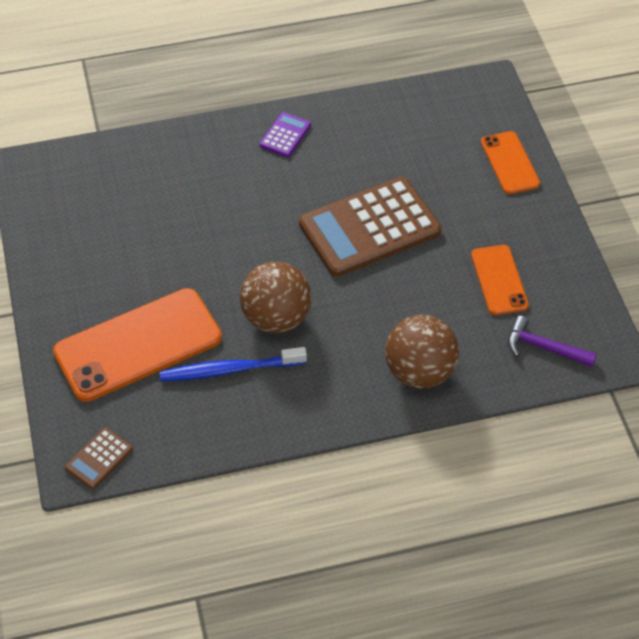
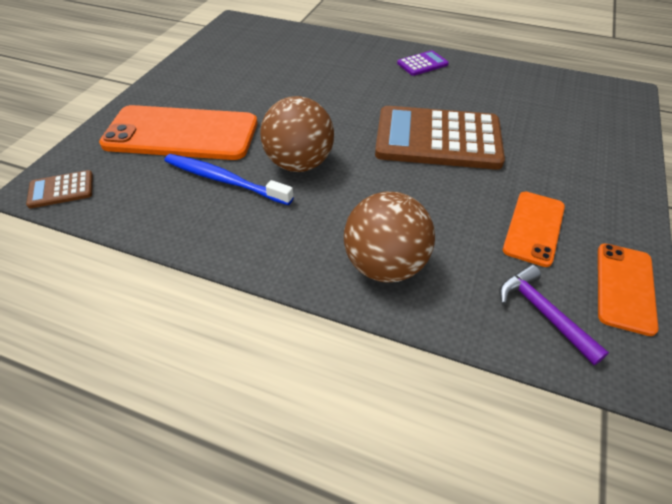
camera: 35 degrees right, 5 degrees down
(509, 163) = (610, 147): orange phone -> orange phone (624, 287)

